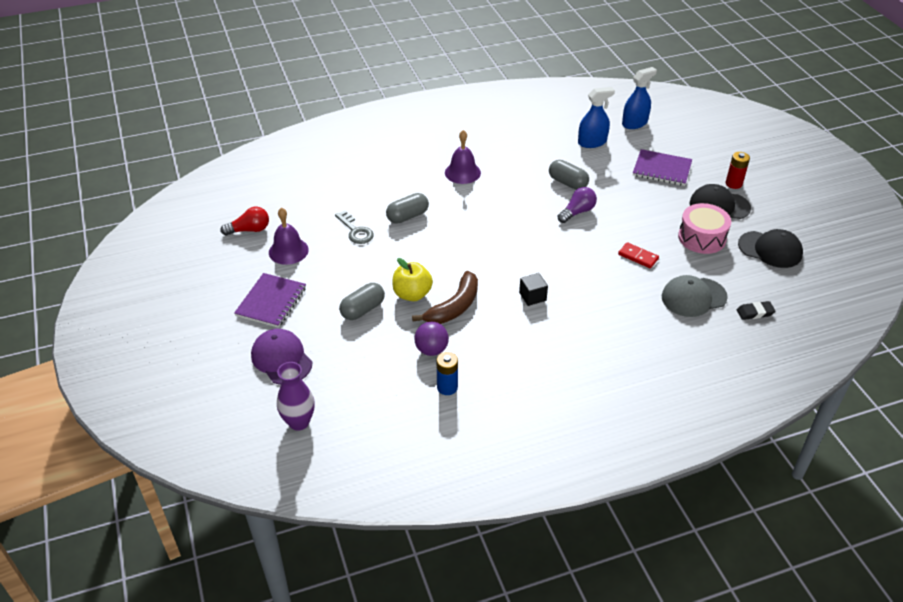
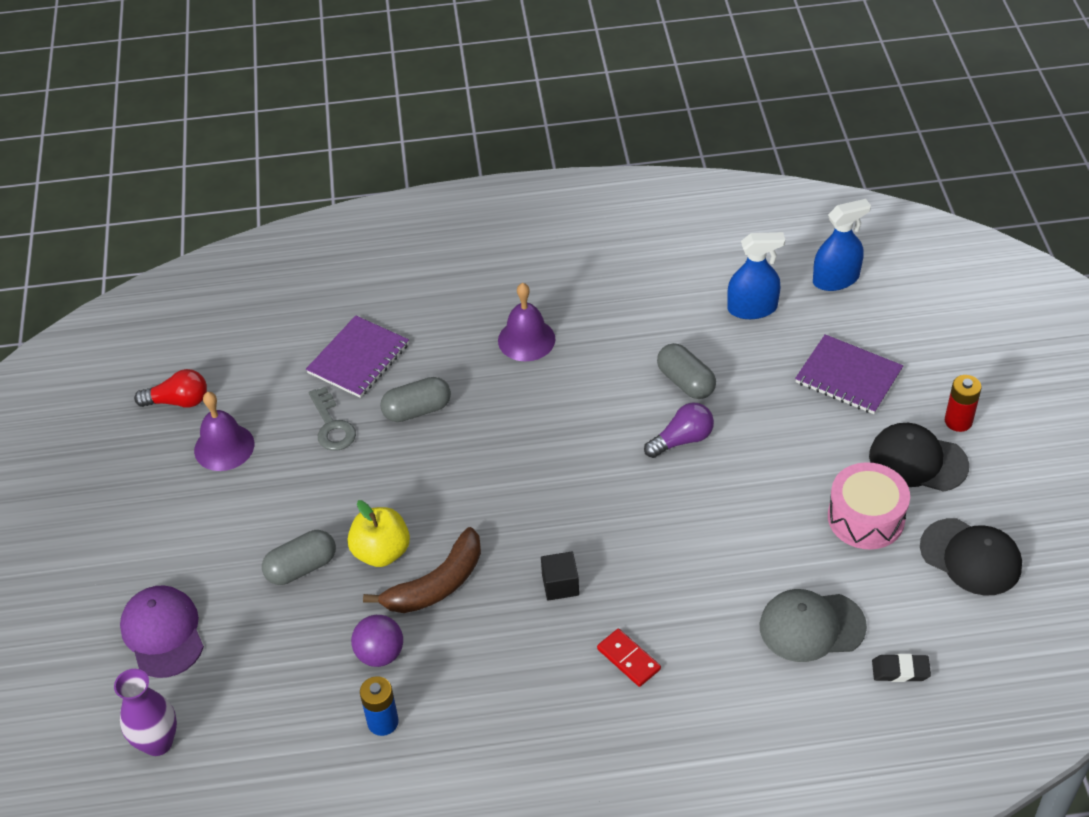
camera: 15 degrees right, 5 degrees up
(271, 302) = (175, 533): purple notebook -> purple notebook (358, 359)
(638, 257) = (749, 538): red domino -> red domino (628, 659)

